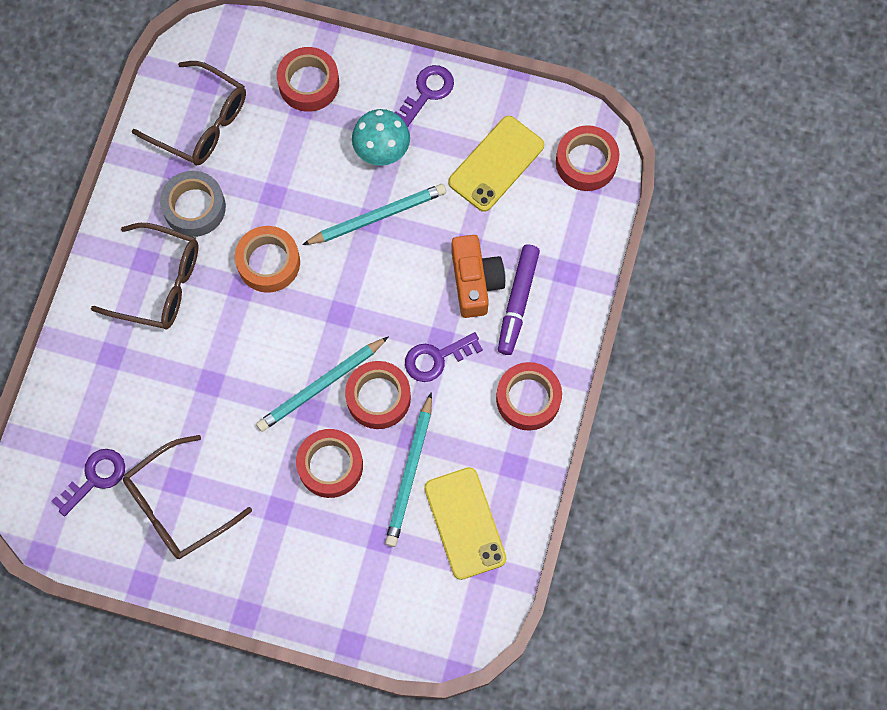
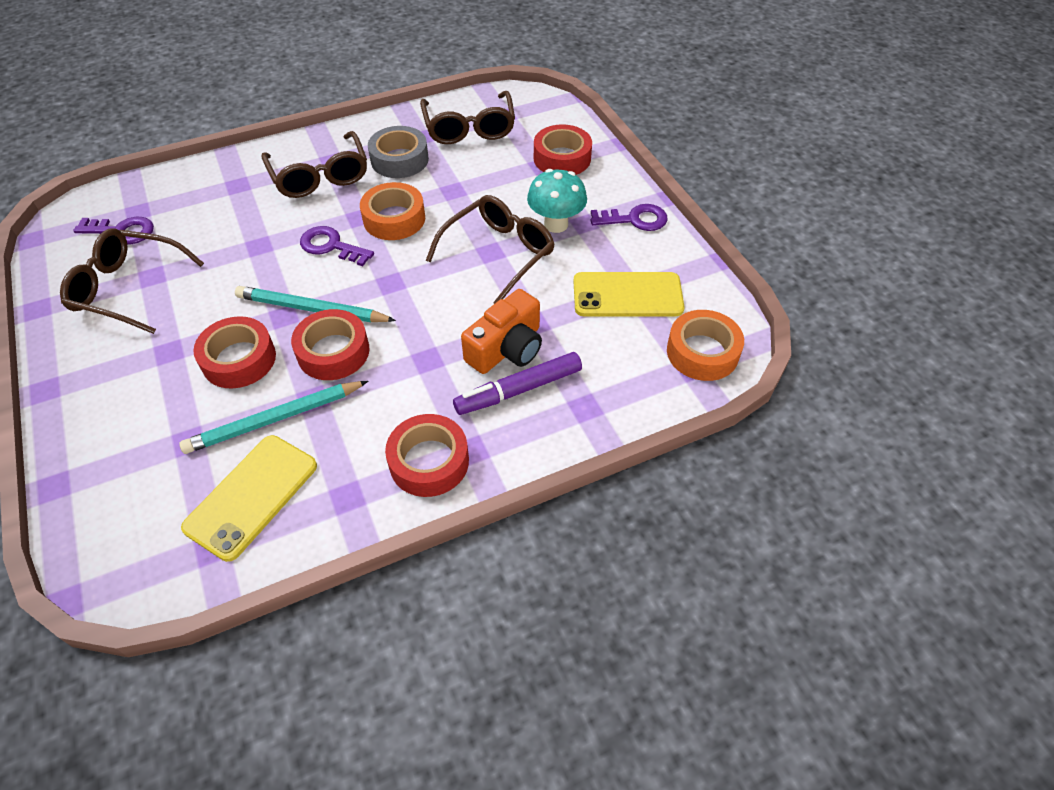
camera: 50 degrees right, 20 degrees down
(377, 216) = (498, 254): turquoise pencil -> brown glasses
(436, 358) = (407, 367): purple key -> purple key (331, 246)
(586, 162) = (702, 352): red tape -> orange tape

